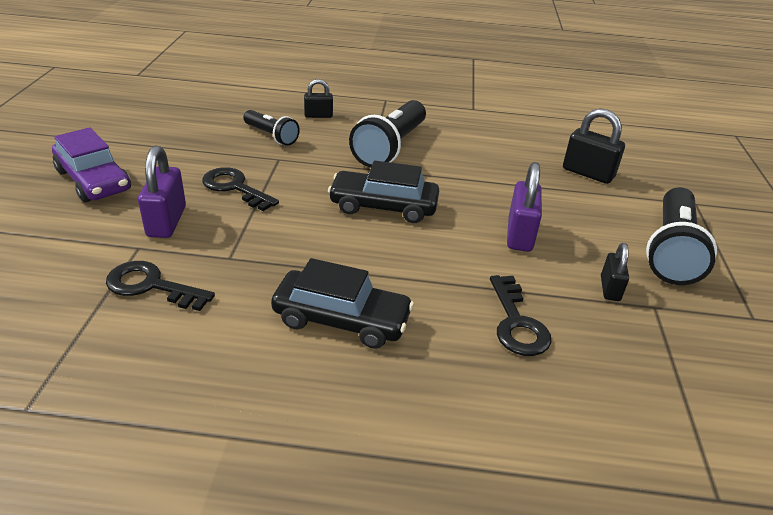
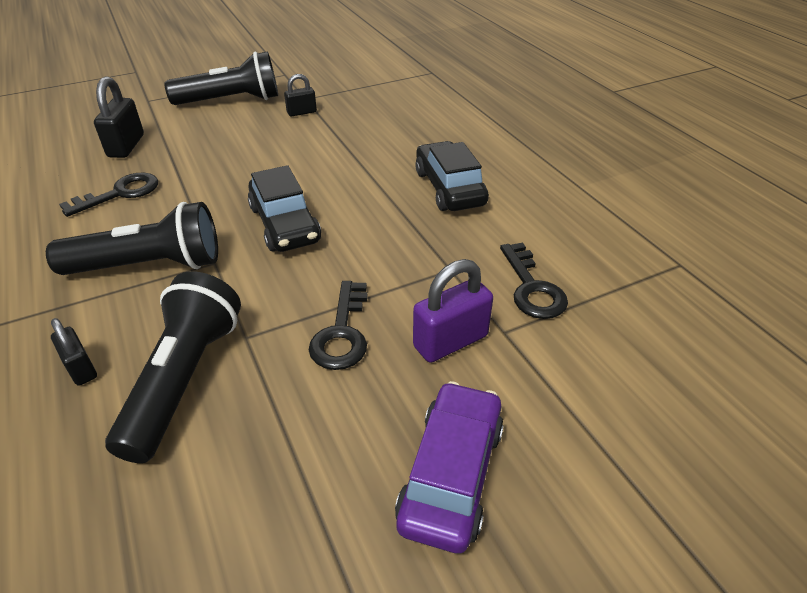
camera: 120 degrees left, 5 degrees up
(271, 136) = (185, 378): black flashlight -> black flashlight, size x1.73
(517, 323) = (374, 132): black key -> black key (120, 193)
(519, 235) = (267, 153): purple padlock -> none

